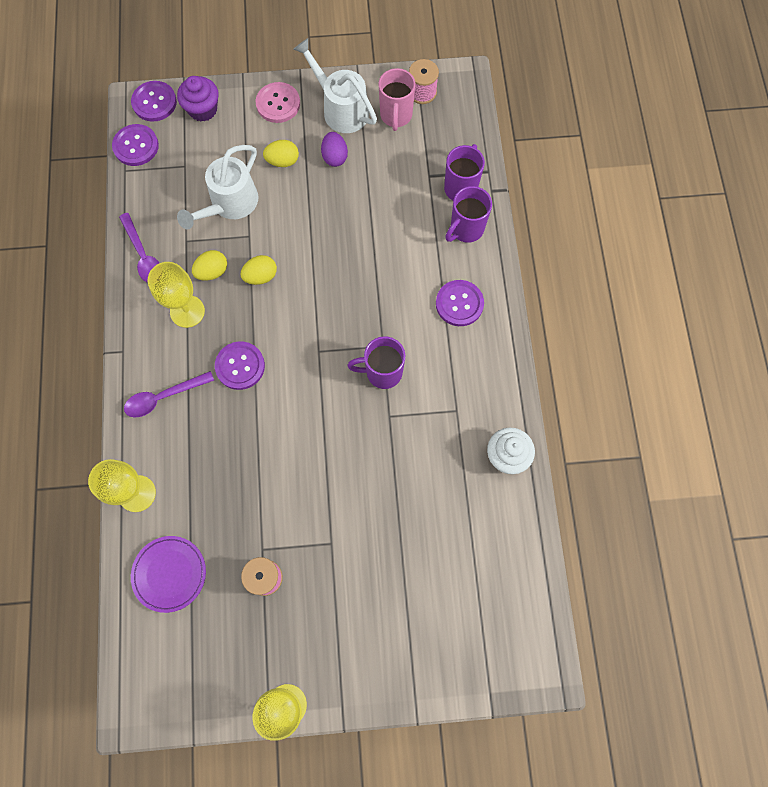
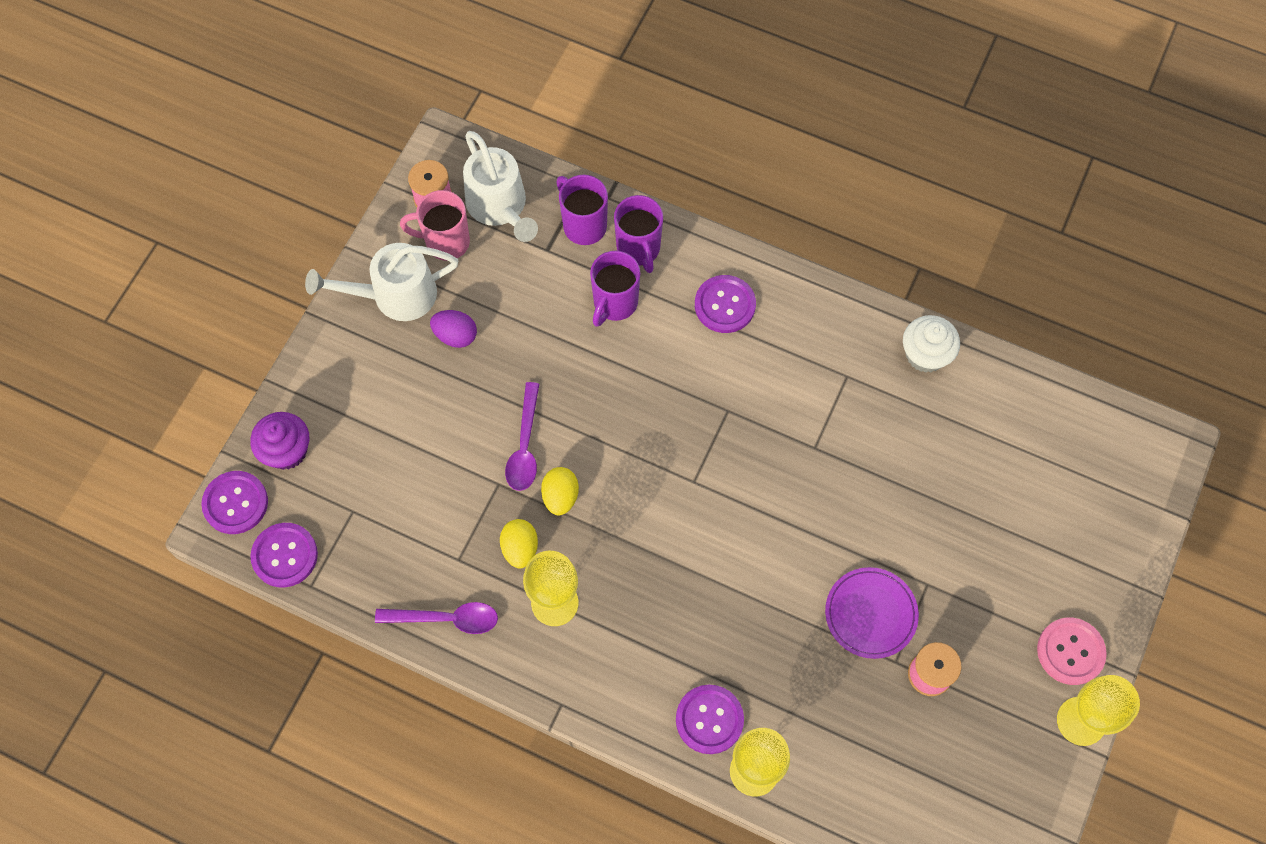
camera: 60 degrees left, 5 degrees down
(163, 397) = (650, 683): purple spoon -> purple spoon (525, 446)
(169, 574) = (871, 778): purple plate -> purple plate (870, 614)
(229, 205) = (442, 485): white watering can -> white watering can (500, 207)
(240, 366) = (661, 577): purple button -> purple button (709, 719)
(278, 104) = (339, 360): pink button -> pink button (1070, 651)
(283, 161) = (422, 395): yellow egg -> none
(382, 372) = (759, 427): purple mug -> purple mug (614, 303)
(396, 116) = (445, 242): pink mug -> pink mug turned 150 degrees clockwise

